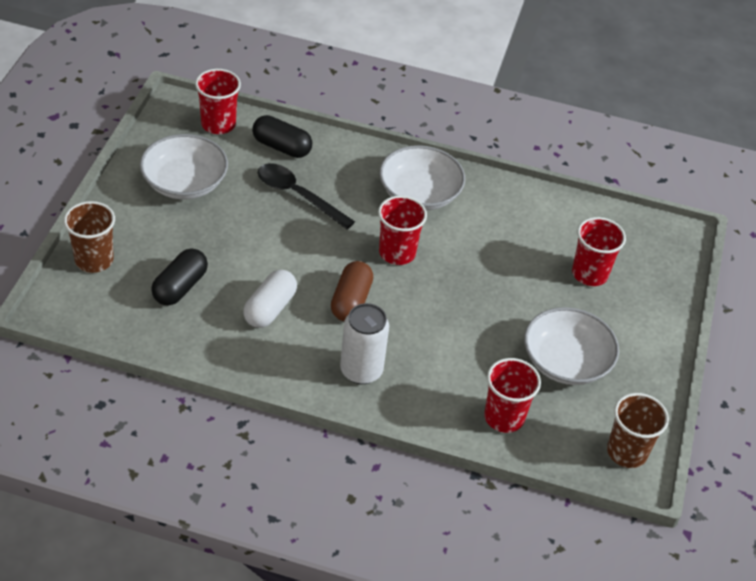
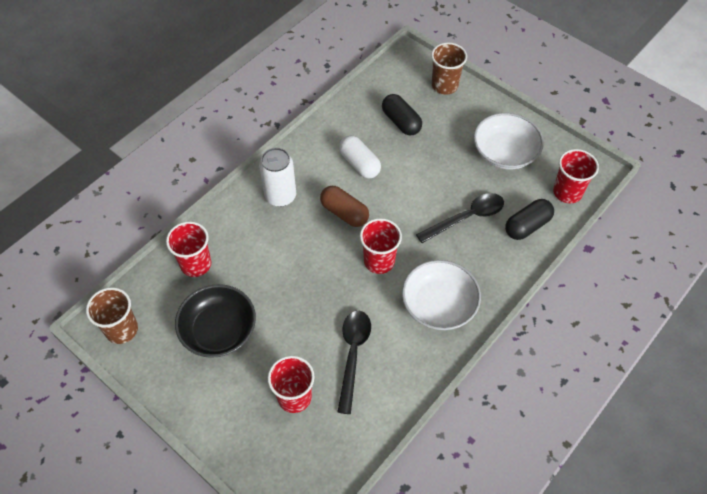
camera: 120 degrees right, 10 degrees up
(517, 243) = (353, 355): none -> black spoon
(566, 361) = (219, 330): white bowl -> black bowl

